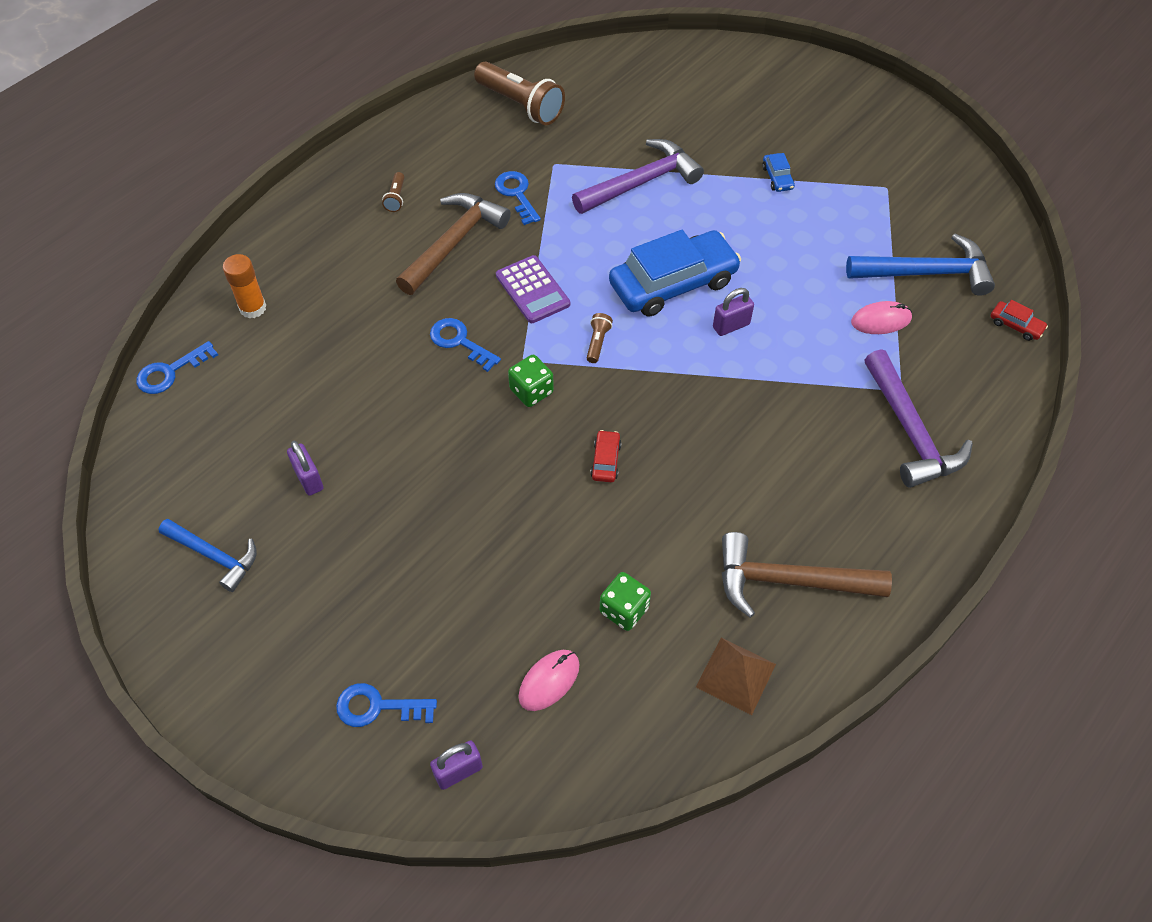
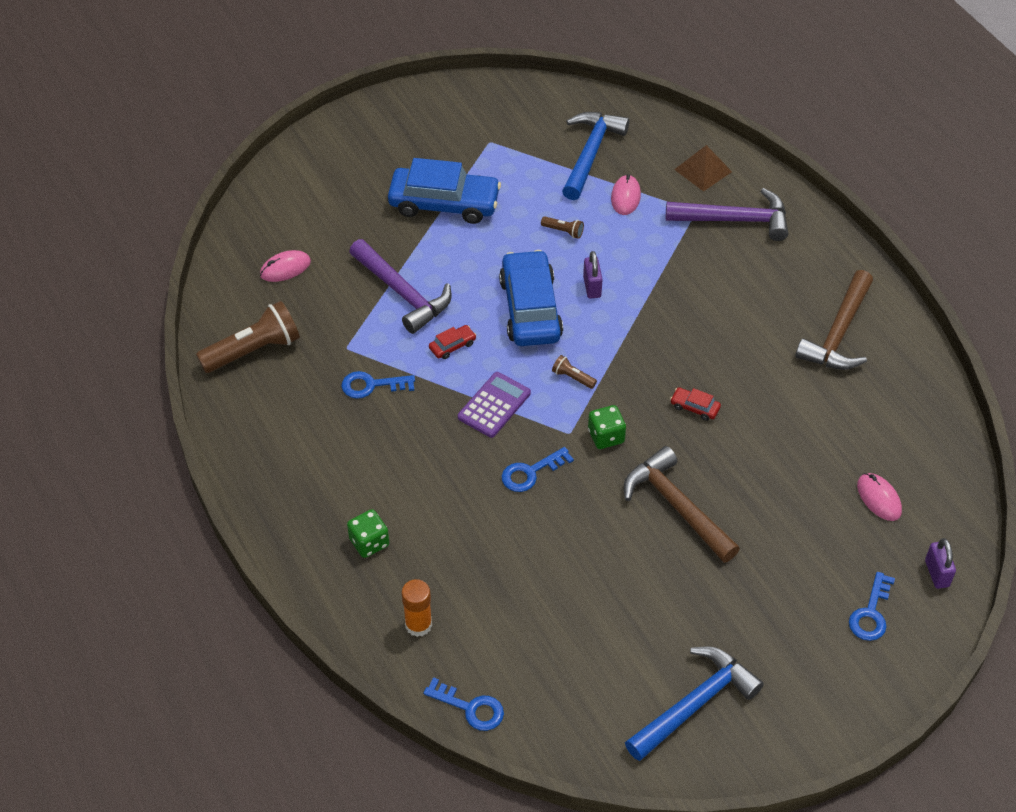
camera: 70 degrees left, 5 degrees down
(170, 372) = (470, 708): blue key -> blue key turned 45 degrees counterclockwise
(215, 556) = (695, 703): blue hammer -> blue hammer, size x1.54
(308, 479) = (638, 617): purple padlock -> none
(396, 198) = (329, 478): brown flashlight -> brown flashlight (563, 231)
(454, 243) = (410, 447): brown hammer -> brown hammer (676, 506)
(532, 290) = (494, 405): purple calculator -> purple calculator turned 45 degrees counterclockwise
(624, 610) = (833, 436): green dice -> green dice (369, 542)
(628, 95) = (285, 268): none -> pink mouse
(641, 182) = (403, 293): purple hammer -> purple hammer turned 150 degrees clockwise
(735, 675) = (904, 388): brown pyramid -> brown pyramid (703, 170)
(777, 177) = (444, 203): blue car -> blue car, size x2.47
(1016, 325) = (662, 126): red car -> red car (452, 346)

